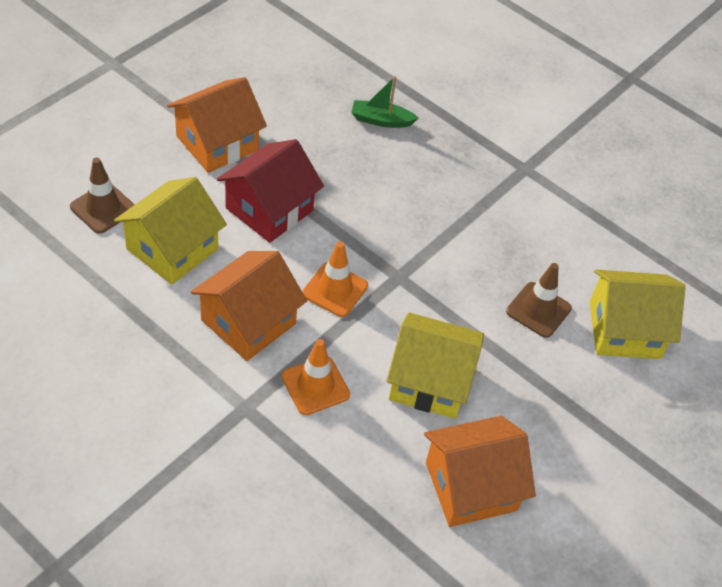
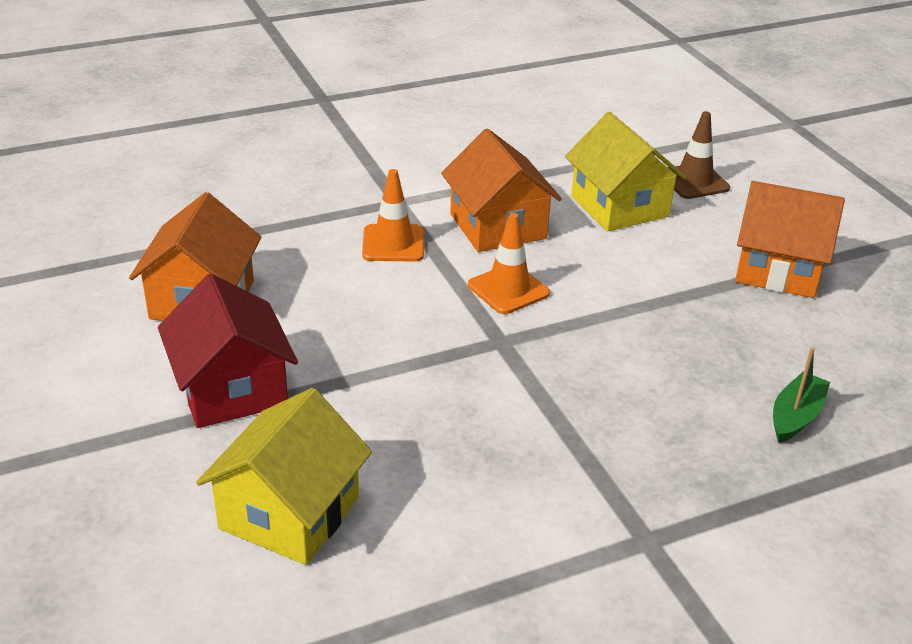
camera: 120 degrees right, 15 degrees down
(217, 143) = (778, 269): orange house -> orange house turned 60 degrees counterclockwise
(269, 209) = (653, 278): red house -> red house (232, 389)
(430, 381) = (342, 315): yellow house -> none
(538, 310) = (378, 440): brown traffic cone -> none

